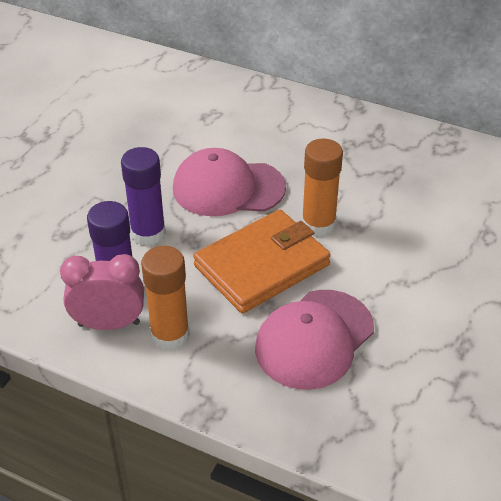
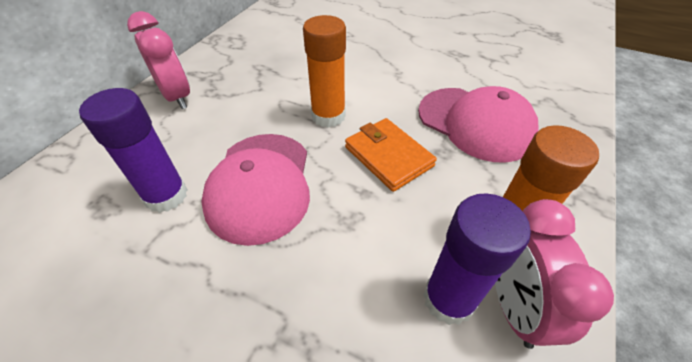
camera: 90 degrees left, 5 degrees up
(148, 233) = (339, 270): purple glue stick -> purple glue stick (166, 195)
(262, 265) = (388, 156): orange wallet -> orange wallet, size x0.65
(338, 125) = (177, 97): none -> pink clock

